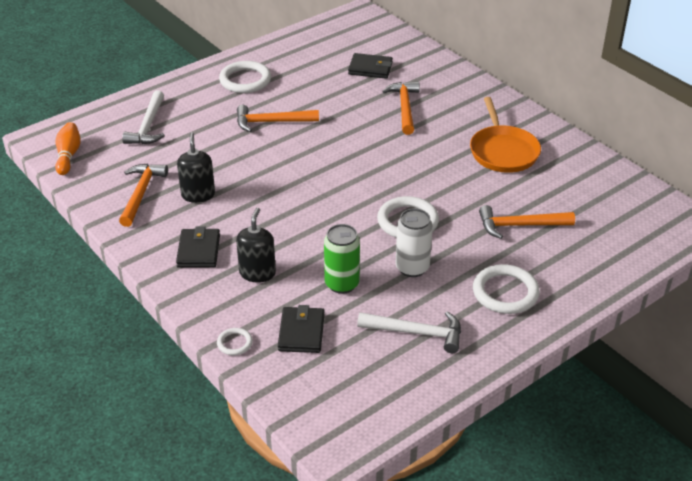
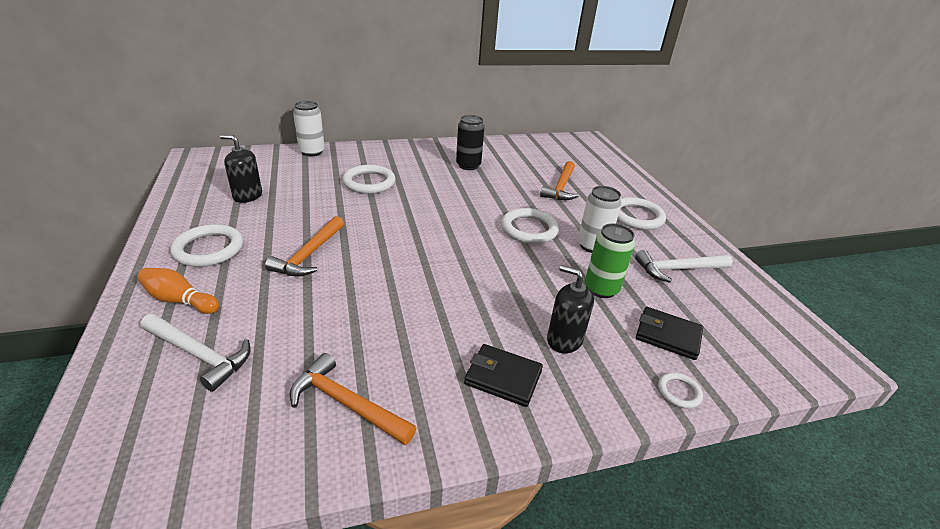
camera: 70 degrees left, 5 degrees down
(68, 155) = (164, 475): orange bowling pin -> orange bowling pin (180, 300)
(198, 195) = (393, 347): black soap dispenser -> black soap dispenser (247, 196)
(370, 68) = (291, 179): black wallet -> none
(404, 107) = (369, 182): orange hammer -> white ring
(417, 333) = (677, 269): white hammer -> white hammer turned 135 degrees counterclockwise
(429, 57) = (312, 152): none -> white can
(503, 151) = (468, 165): orange pan -> black can

